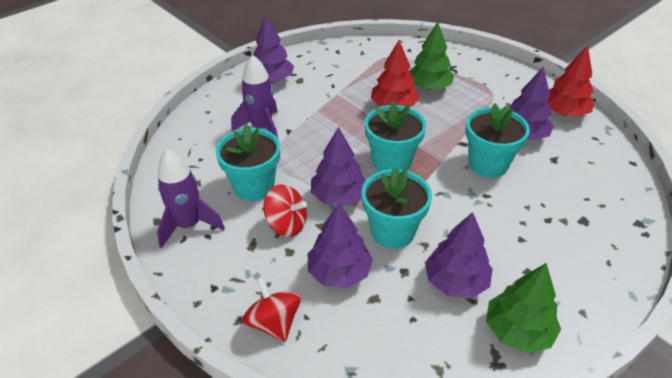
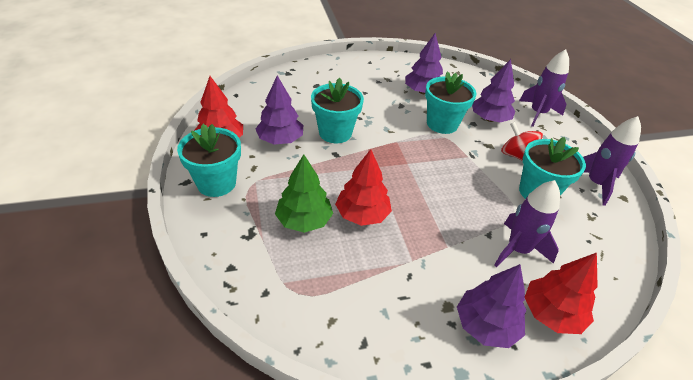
camera: 155 degrees left, 0 degrees up
(230, 99) = (551, 314): none -> red tree
(274, 322) = (537, 113): red spinning top -> purple rocket
(338, 196) = (468, 157): purple tree -> none
(392, 162) = (408, 164): turquoise flower pot -> turquoise flower pot (216, 183)
(518, 330) = (408, 68): green tree -> none

